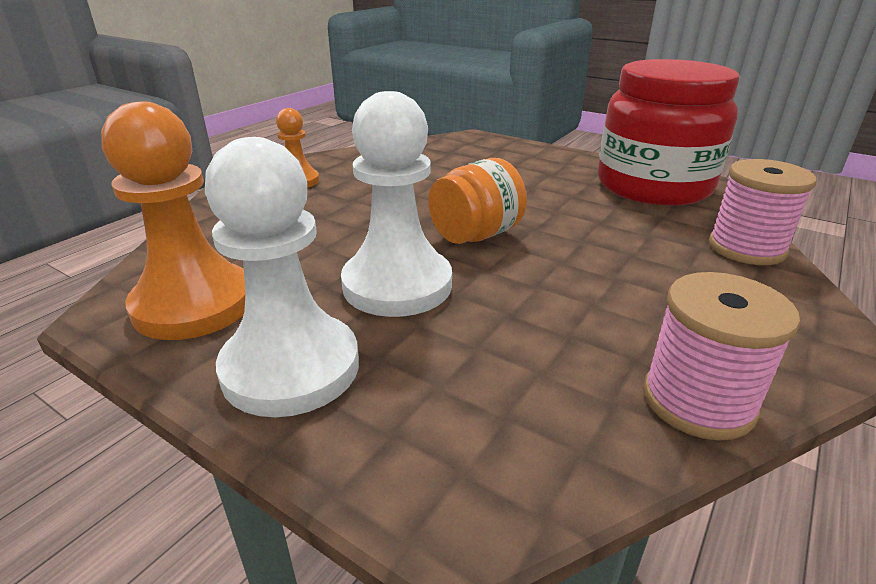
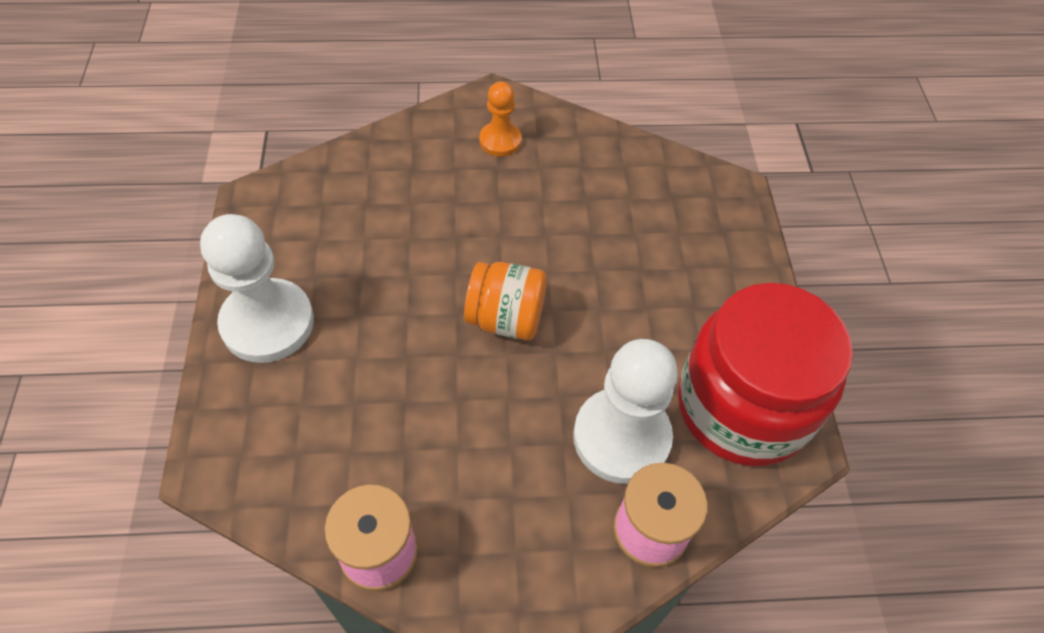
camera: 50 degrees right, 25 degrees up
(194, 304) = (290, 228): orange pawn -> none
(397, 285) = (392, 315): white pawn -> white pawn (621, 437)

